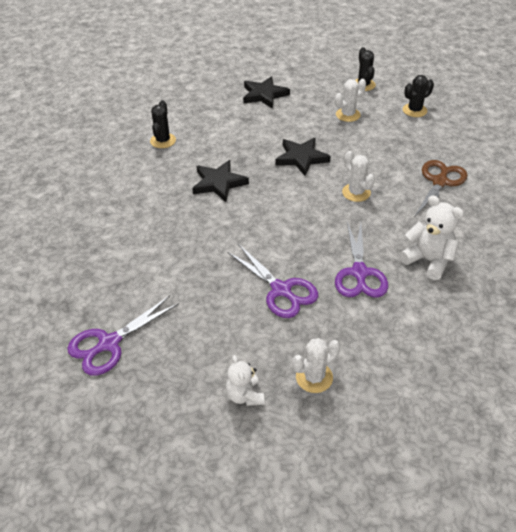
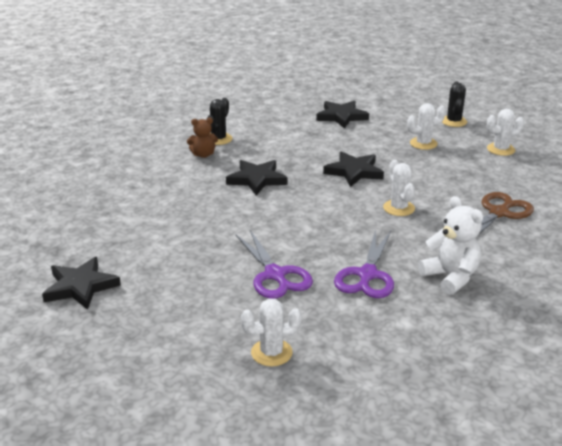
camera: 15 degrees right, 15 degrees down
(109, 343) = (80, 287): purple scissors -> black star
(156, 162) = (203, 155): none -> brown teddy bear
(245, 395) = (191, 353): white teddy bear -> none
(414, 110) = (501, 149): black cactus -> white cactus

